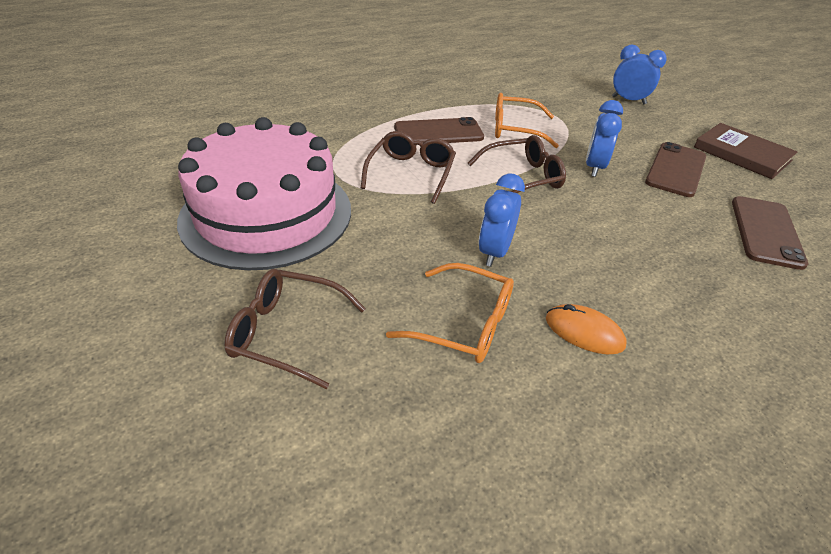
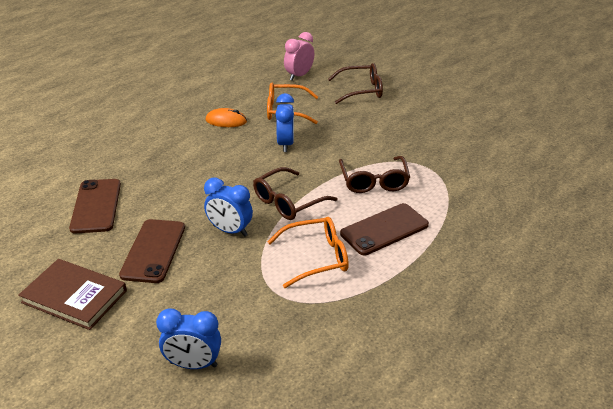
camera: 160 degrees right, 5 degrees down
(266, 214) = (433, 130): pink cake -> none
(379, 435) = (299, 76): none -> pink clock
(594, 167) = (230, 230): blue clock -> blue clock turned 120 degrees clockwise

